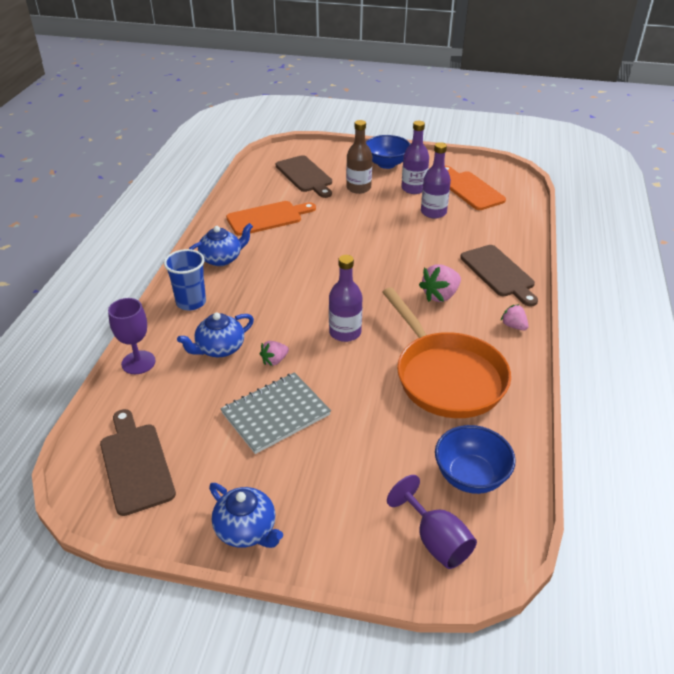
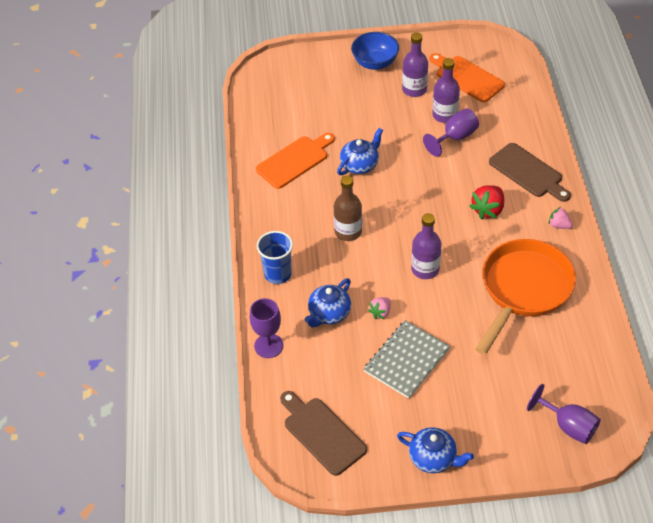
camera: 15 degrees left, 10 degrees up
(222, 259) = (278, 220): blue teapot -> blue teapot (360, 165)
(305, 176) = (303, 98): brown cutting board -> none
(358, 188) = (362, 101): brown bottle -> brown bottle (348, 232)
(435, 231) = (455, 138): none -> purple goblet
(440, 296) = (488, 210): pink strawberry -> red strawberry
(446, 376) = (524, 289): orange pan -> orange pan turned 105 degrees counterclockwise
(470, 476) = (574, 370): blue bowl -> none

